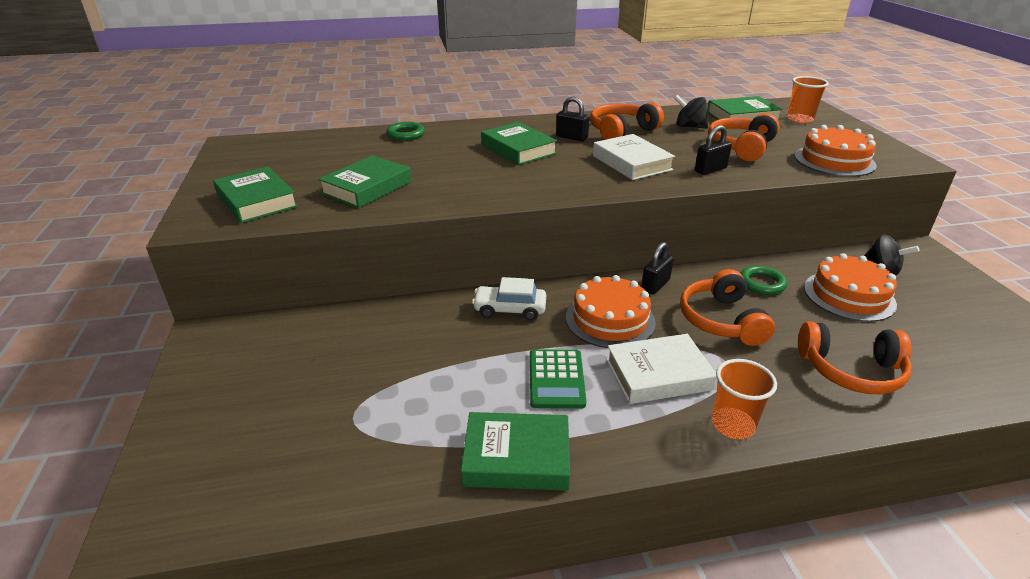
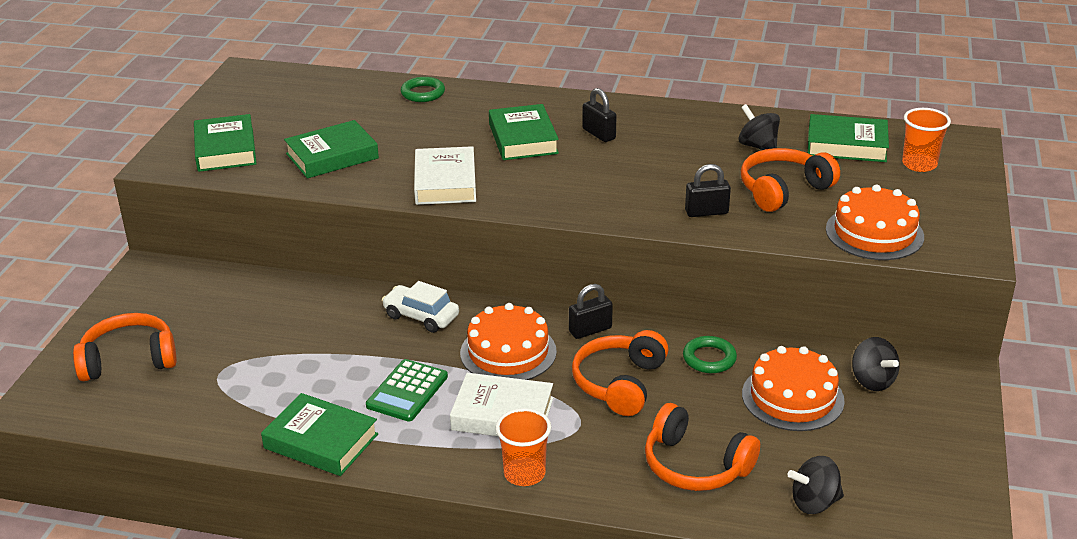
camera: 25 degrees right, 0 degrees up
(621, 131) = (666, 137): orange headphones -> orange headphones (129, 360)
(631, 163) = (628, 183): white book -> white book (445, 182)
(965, 373) = (814, 503): none -> black spinning top

